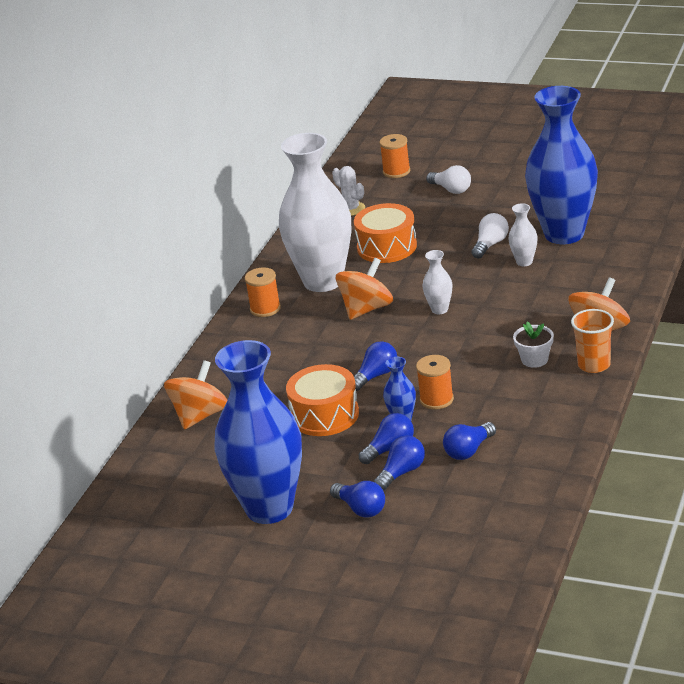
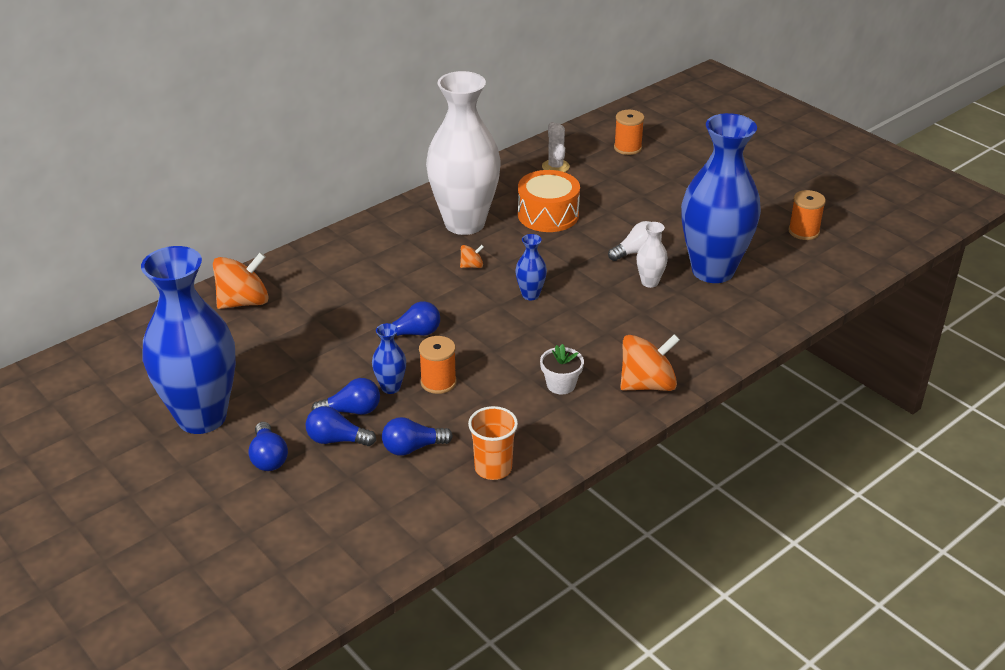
camera: 25 degrees right, 5 degrees up
(265, 309) = (394, 228): orange spool -> orange spool (803, 231)
(324, 415) = (335, 350): orange drum -> none
(366, 309) = (472, 266): orange spinning top -> orange spinning top, size x0.47
(402, 472) = (337, 440): blue light bulb -> blue light bulb turned 150 degrees counterclockwise
(439, 309) = (530, 295): white vase -> blue vase
(451, 189) = (656, 184): white light bulb -> none
(594, 365) = (607, 417): orange cup -> orange cup (493, 468)

